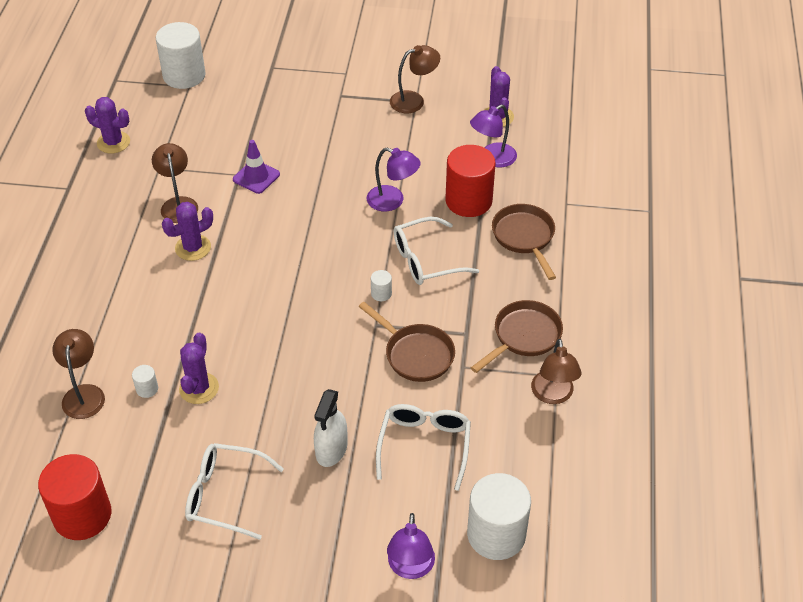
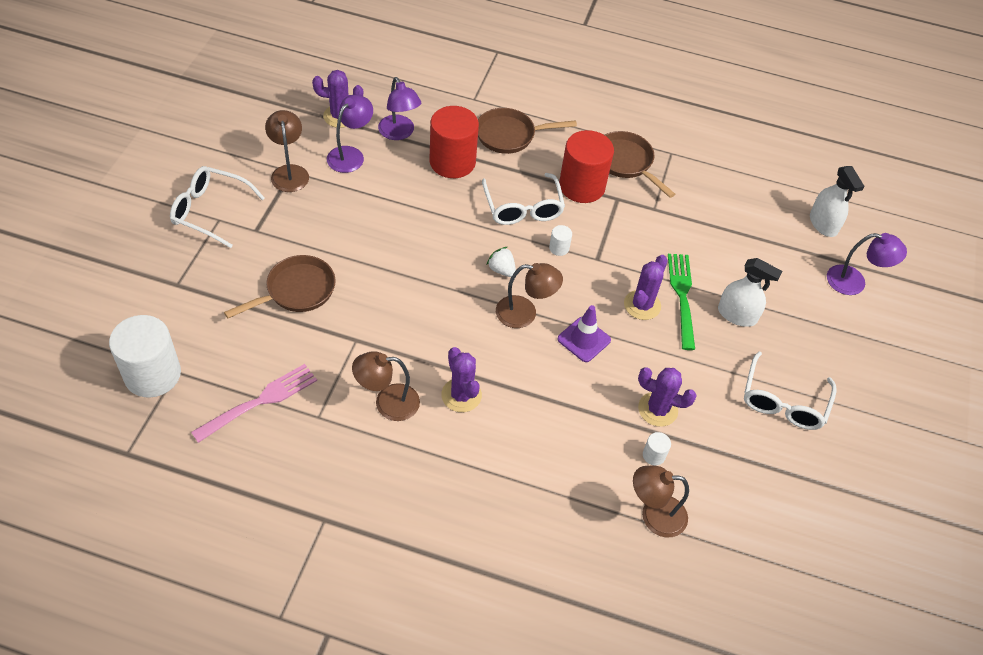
camera: 85 degrees left, 5 degrees up
(82, 515) = (804, 523): red cylinder -> red cylinder (582, 186)
(113, 142) = (254, 463): purple cactus -> purple cactus (642, 305)
(168, 133) = (259, 402): none -> pink fork
(256, 177) = (365, 324): purple traffic cone -> purple traffic cone (584, 339)
(341, 255) = (501, 270): none -> white strawberry
(343, 399) = (682, 297): none -> green fork
(392, 201) = (436, 217): purple lamp -> purple lamp (350, 154)
(416, 354) = (636, 237): brown pan -> brown pan (296, 291)
(424, 446) = (736, 250): white glasses -> white glasses (210, 211)
(496, 534) = (823, 224): white cylinder -> white spray bottle
(553, 395) = (691, 159): brown lamp -> brown lamp (525, 313)

